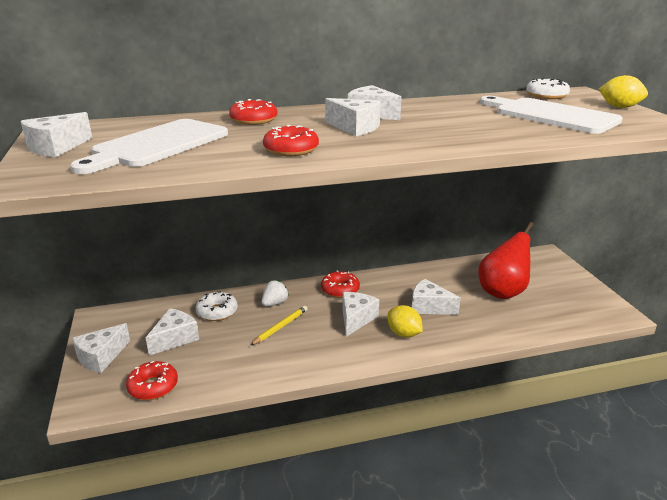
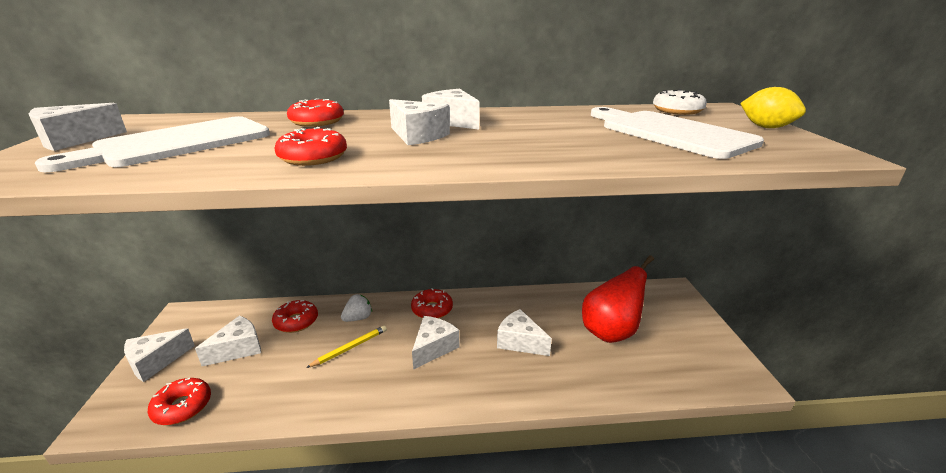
camera: 10 degrees right, 0 degrees up
(217, 312) = (296, 321): white donut -> red donut
(403, 333) = (478, 374): yellow lemon -> none

